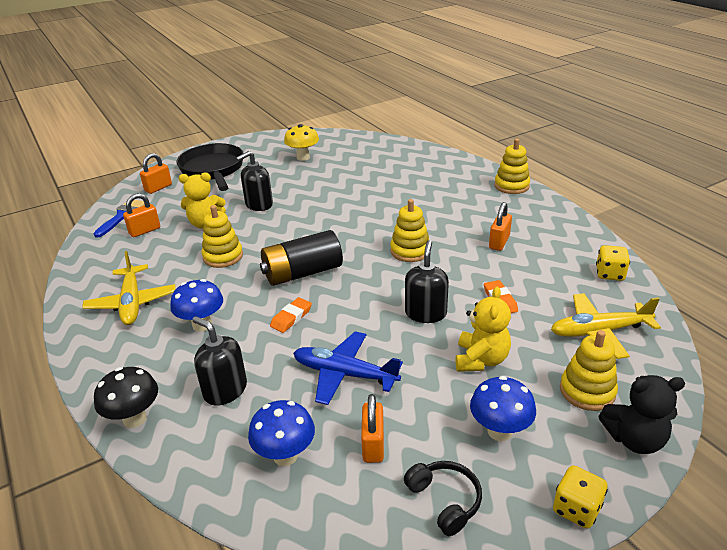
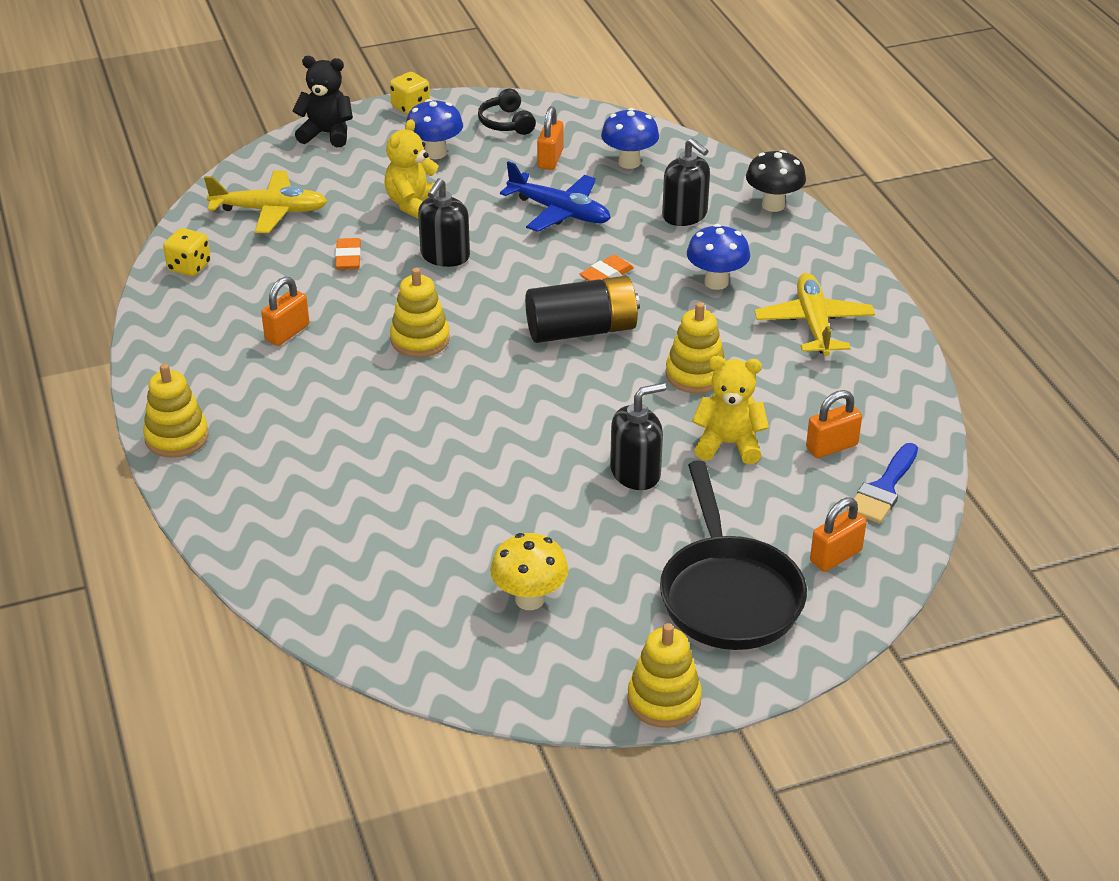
camera: 170 degrees left, 5 degrees up
(587, 391) = (333, 168): yellow stacking toy -> yellow stacking toy (664, 700)

